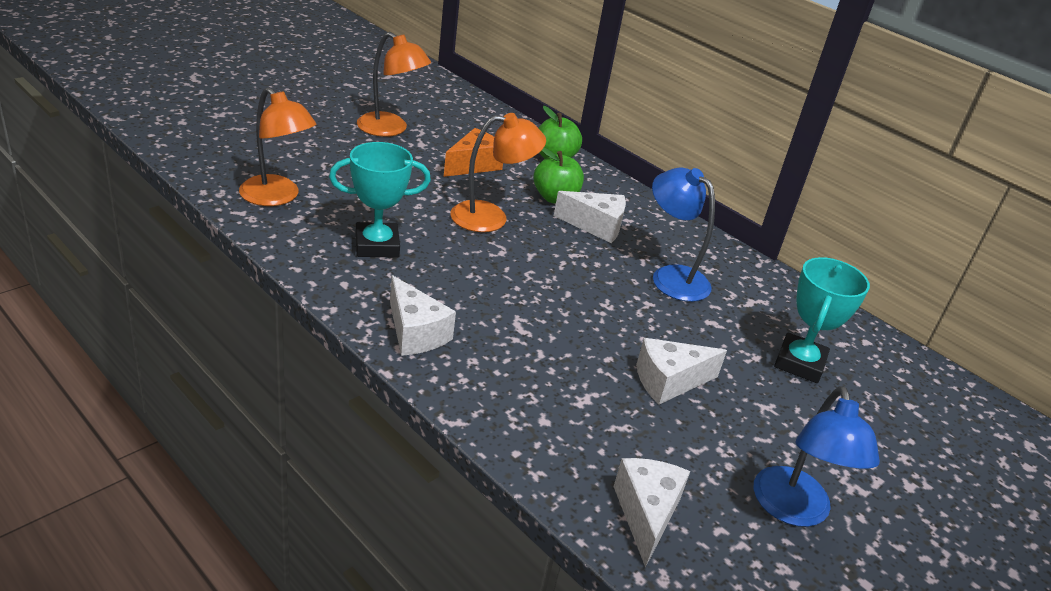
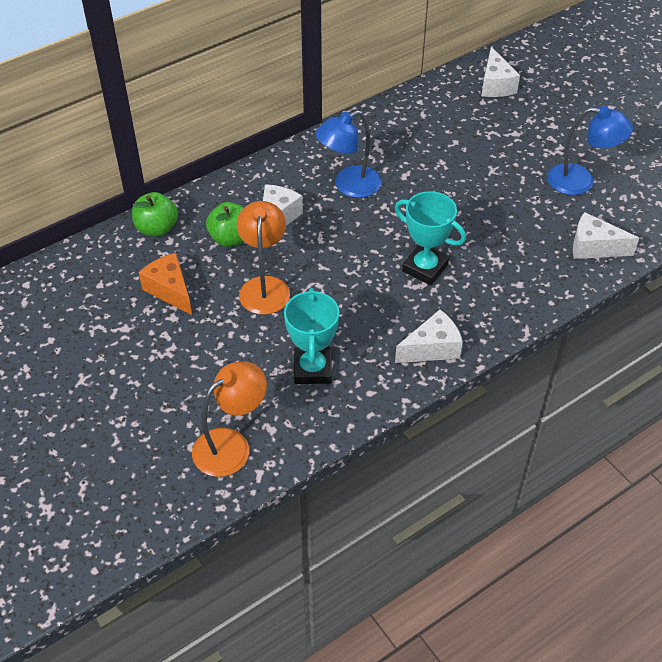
camera: 75 degrees left, 15 degrees up
(390, 129) = (91, 352): orange lamp -> none
(669, 381) = (473, 212): white cheese -> white cheese (495, 85)
(799, 363) = (446, 142): turquoise trophy -> turquoise trophy (425, 268)

